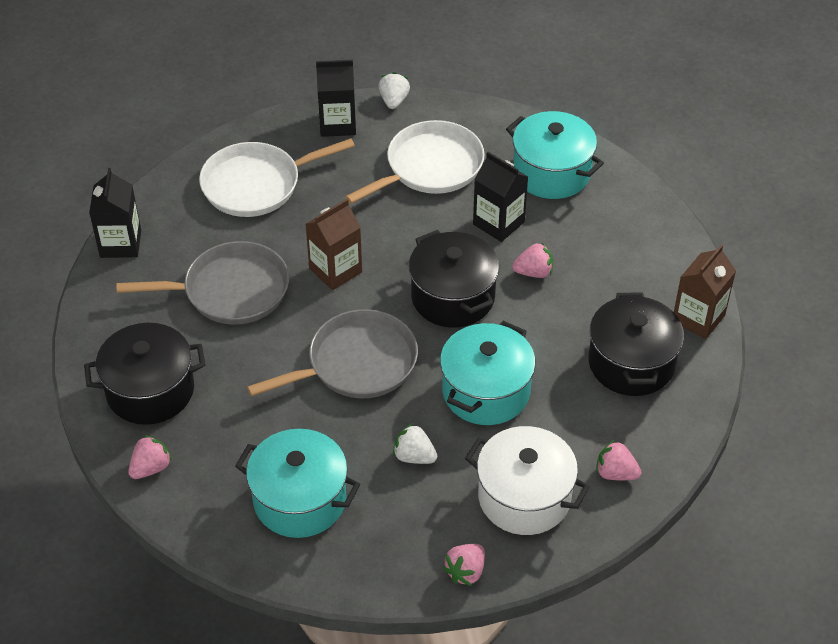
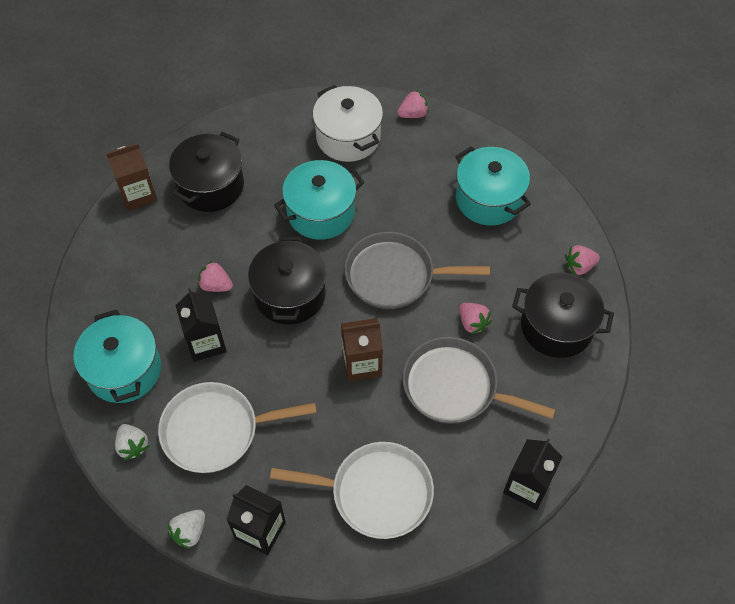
camera: 150 degrees left, 10 degrees up
(414, 456) = (398, 192): white strawberry -> white strawberry (133, 446)
(615, 473) = (282, 126): pink strawberry -> pink strawberry (472, 323)

